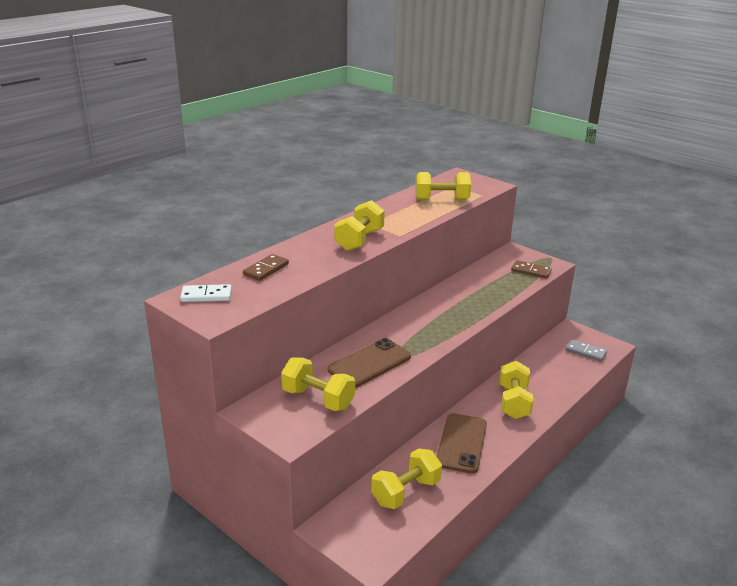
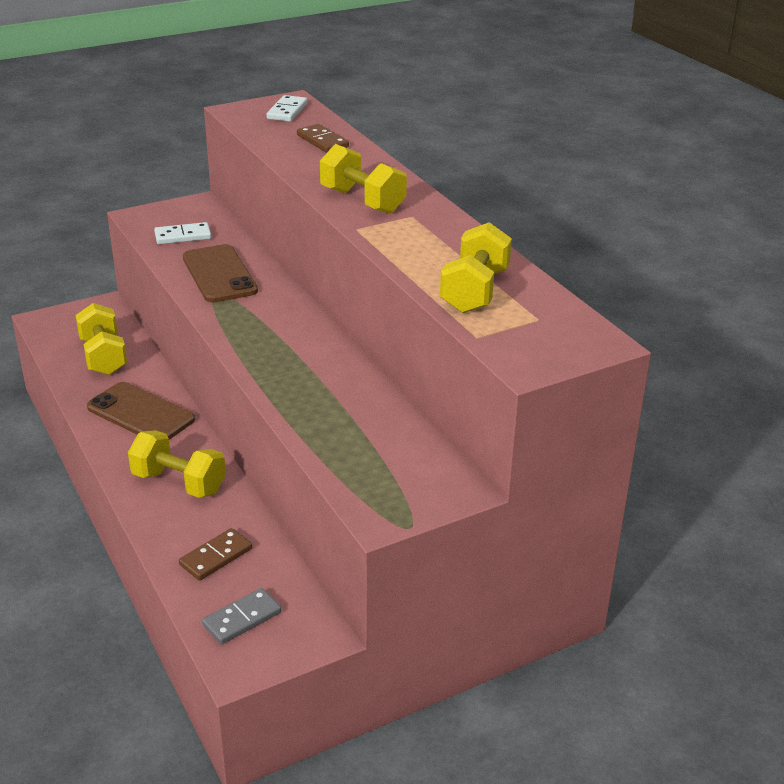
camera: 110 degrees right, 5 degrees up
(318, 399) = (183, 236): yellow dumbbell -> white domino
(531, 271) = (367, 479): brown domino -> brown domino (216, 557)

